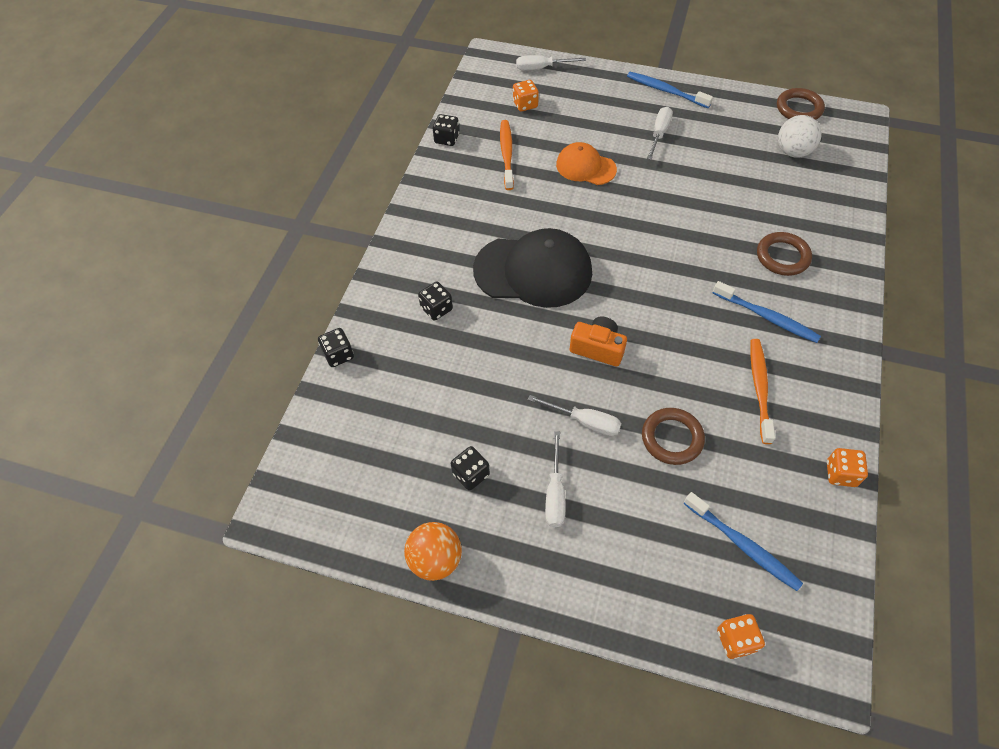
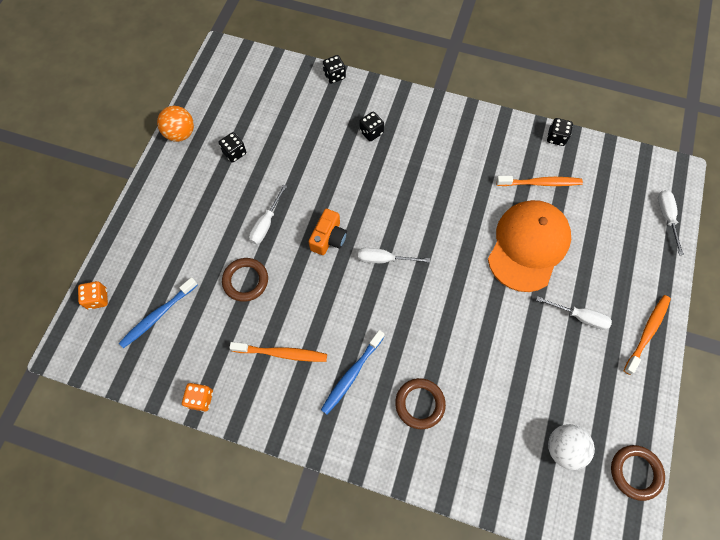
camera: 90 degrees right, 10 degrees up
(525, 104) = (609, 200): orange dice -> none
(533, 271) = (406, 198): black cap -> none
(555, 493) = (214, 201): white screwdriver -> white screwdriver (384, 259)
(585, 167) = (528, 246): orange cap -> orange cap, size x1.76
(666, 91) = (647, 332): blue toothbrush -> orange toothbrush

